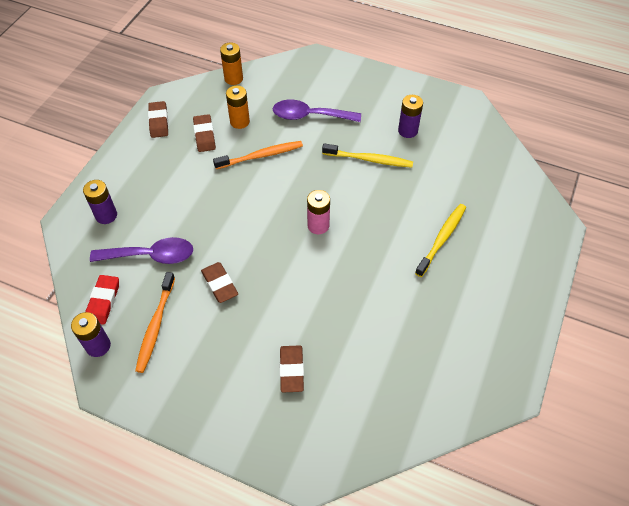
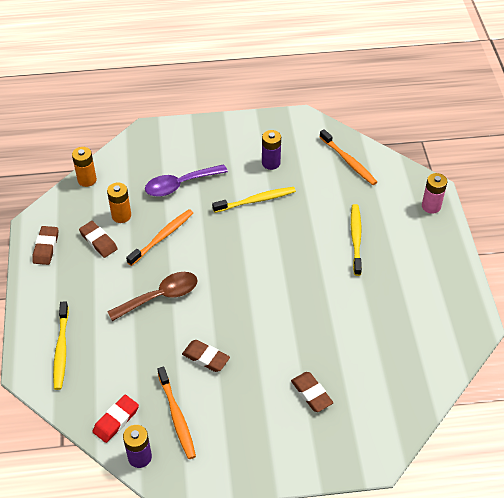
camera: 30 degrees left, 5 degrees down
(103, 301) = (116, 420): red eraser -> red eraser turned 60 degrees clockwise
(106, 215) = (61, 350): purple battery -> yellow toothbrush
(150, 256) = (128, 364): purple spoon -> none
(159, 122) = (46, 247): brown eraser -> brown eraser turned 45 degrees clockwise
(220, 208) = (160, 297): none -> brown spoon
(318, 225) = (252, 273): pink battery -> pink battery (431, 206)
(486, 161) = (348, 161): none -> orange toothbrush

